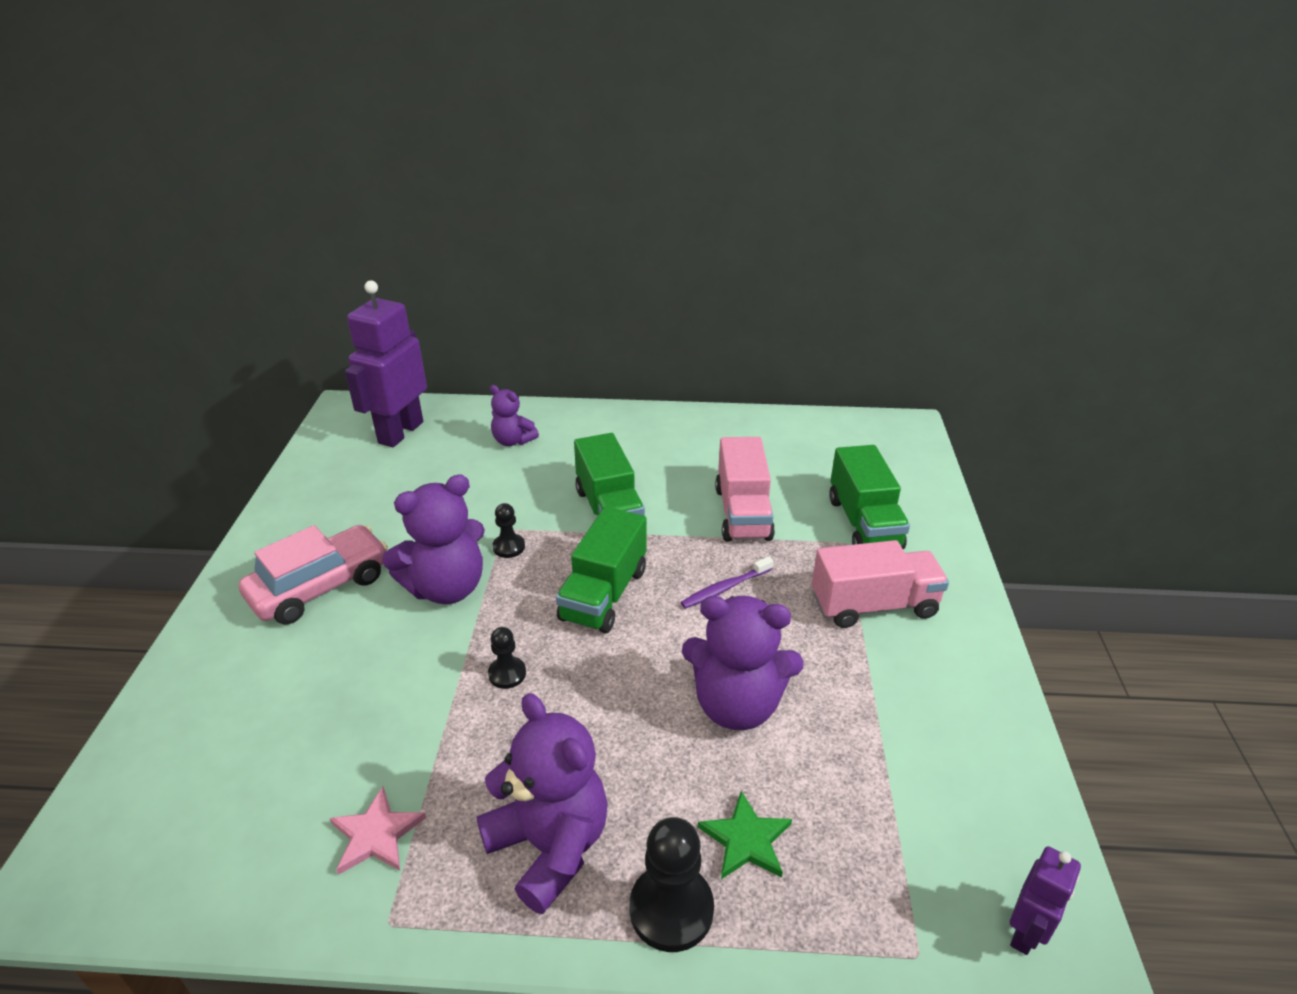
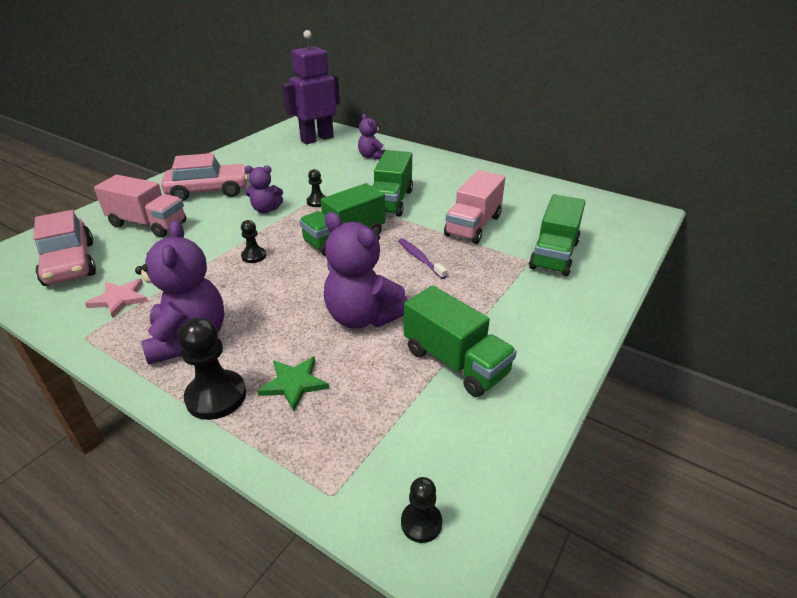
camera: 30 degrees right, 0 degrees up
(220, 812) = (70, 263): none -> pink car
(446, 588) = (266, 210): purple teddy bear -> purple teddy bear, size x0.57
(725, 588) = (420, 258): purple toothbrush -> purple toothbrush turned 60 degrees clockwise
(873, 605) = (512, 299): pink truck -> pink truck (148, 224)
(889, 718) = (455, 362): none -> green truck
(1025, 932) = (421, 523): purple robot -> black pawn

